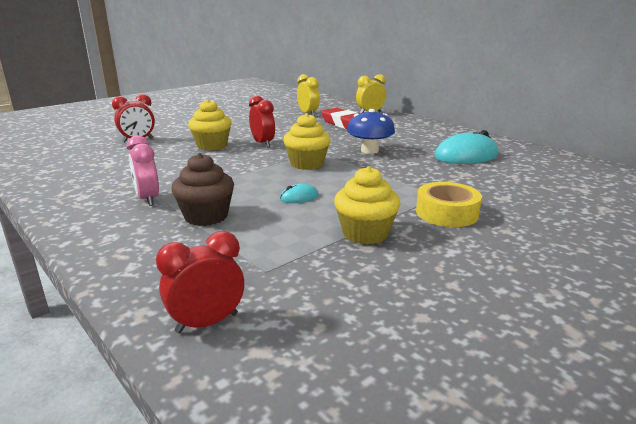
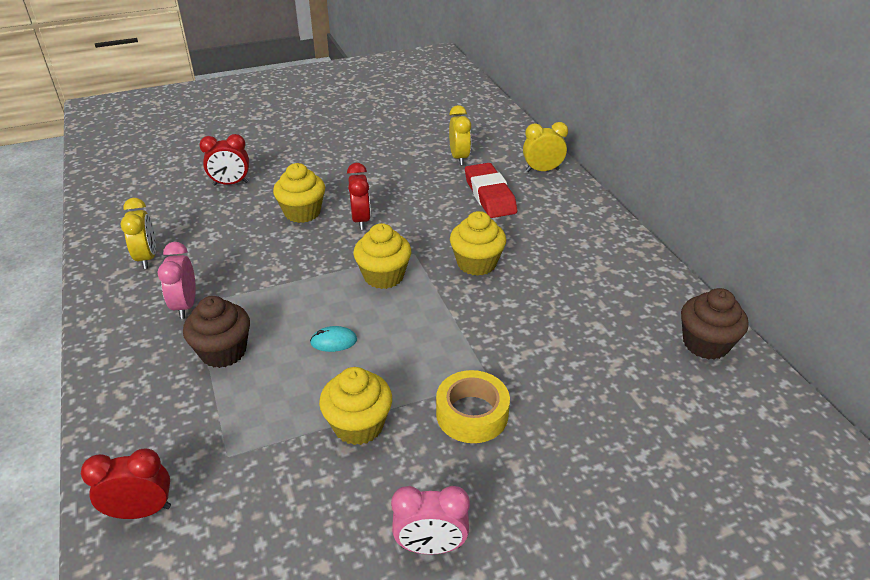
camera: 20 degrees right, 15 degrees up
(89, 181) = (147, 258): none -> yellow clock
(369, 150) = (476, 263): blue mushroom -> yellow cupcake
(466, 156) = (590, 303): turquoise mouse -> none
(498, 284) = (430, 546): none -> pink clock
(557, 161) = (705, 344): none -> brown cupcake

